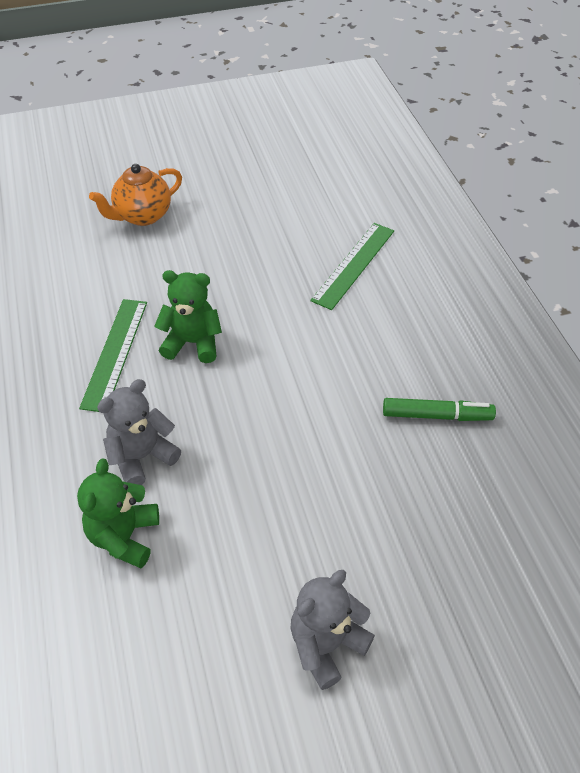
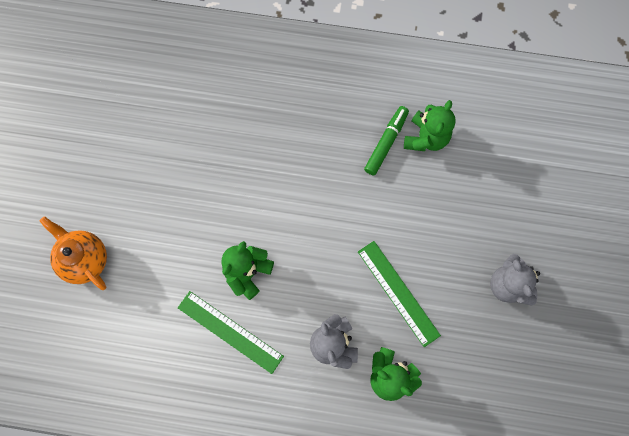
camera: 65 degrees left, 25 degrees up
(142, 216) = (85, 259): orange teapot -> orange teapot turned 150 degrees clockwise
(354, 265) = (227, 125): green ruler -> green ruler (398, 293)
(475, 456) = (426, 138): none -> green teddy bear

